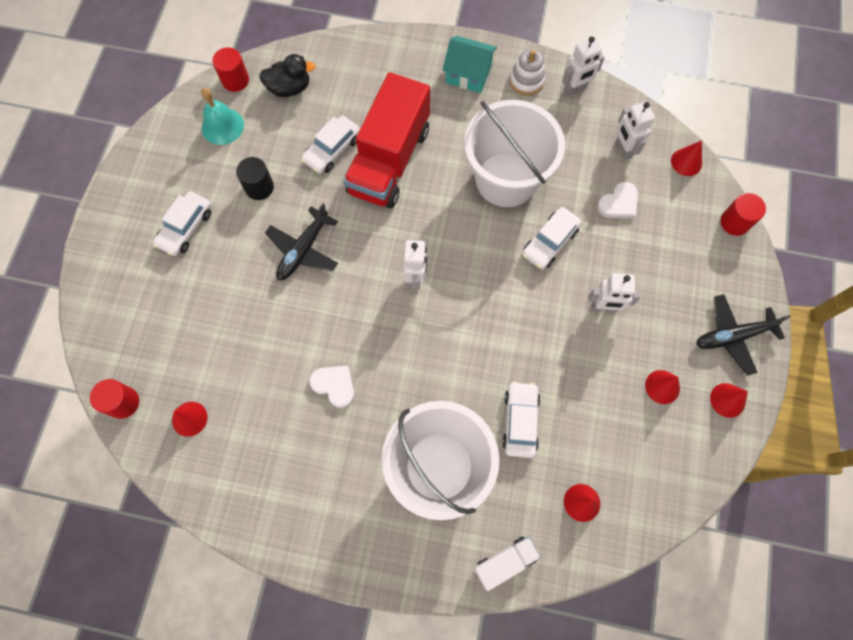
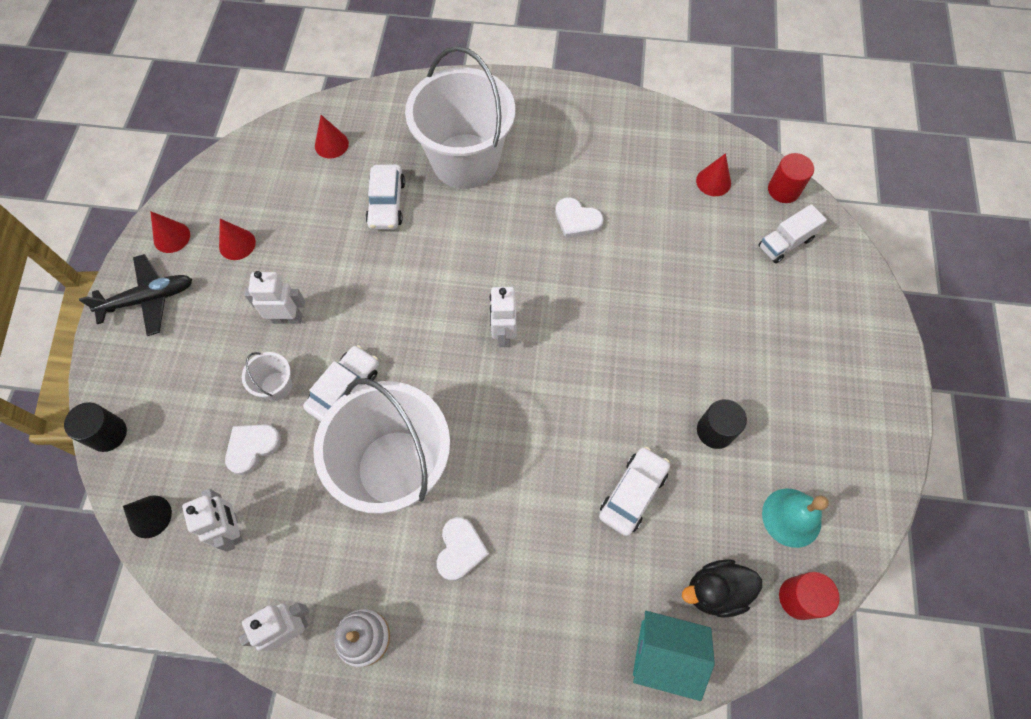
camera: 175 degrees right, 5 degrees down
(186, 228) = (788, 370): white car -> none
(303, 250) = (640, 355): black plane -> none
(389, 160) = (553, 483): red truck -> none
(460, 124) = (460, 550): none -> white heart
(468, 74) = (452, 642): turquoise house -> turquoise house (665, 654)
(505, 562) = (403, 99): white truck -> white truck (785, 243)
(606, 249) = (276, 386): none -> white bucket
(686, 162) = (150, 516): red cone -> black cone
(734, 222) = (108, 434): red cylinder -> black cylinder

